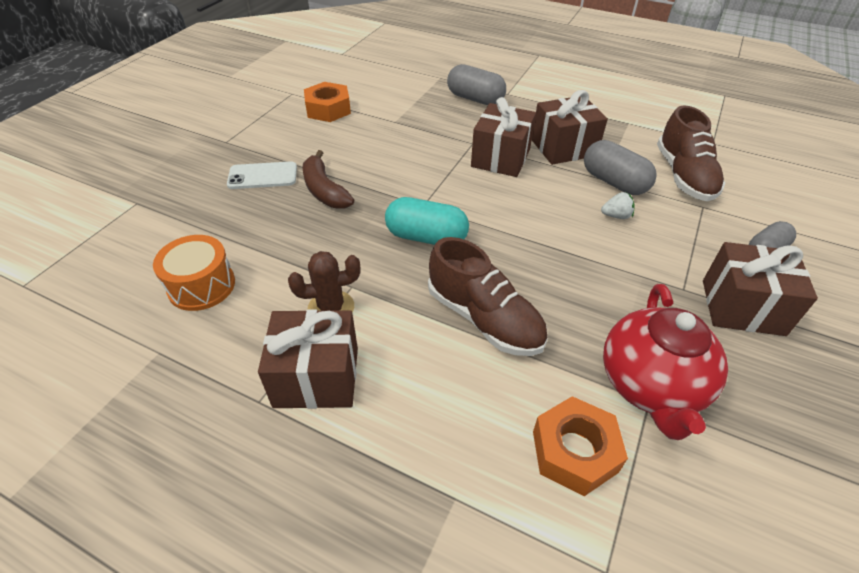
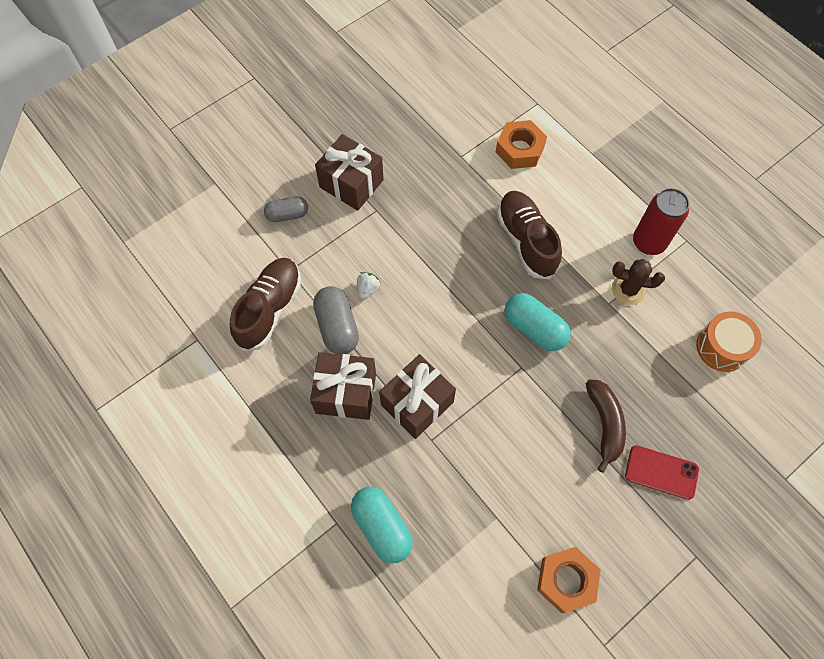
camera: 155 degrees left, 20 degrees up
(262, 176) = (661, 472): white phone -> red phone
(316, 377) = (649, 242): brown gift -> red can
(475, 99) = (382, 527): grey capsule -> turquoise capsule
(616, 216) = (368, 289): white strawberry -> white strawberry turned 90 degrees clockwise
(651, 386) = (453, 163): red teapot -> none

